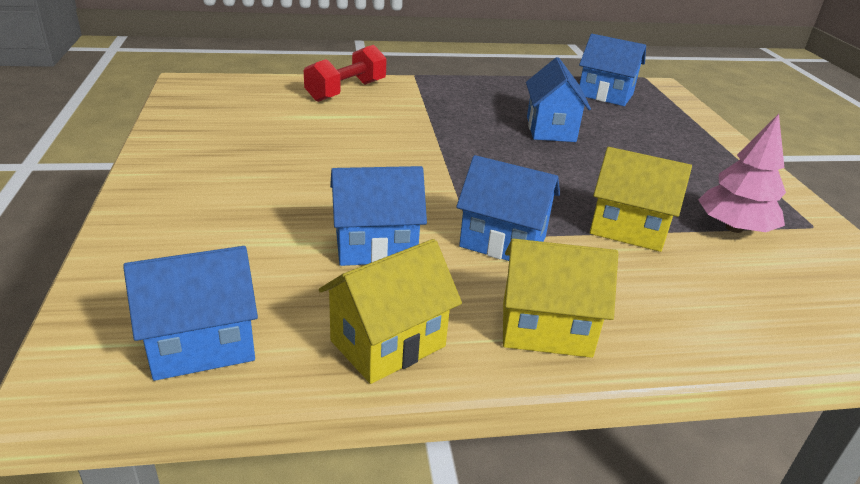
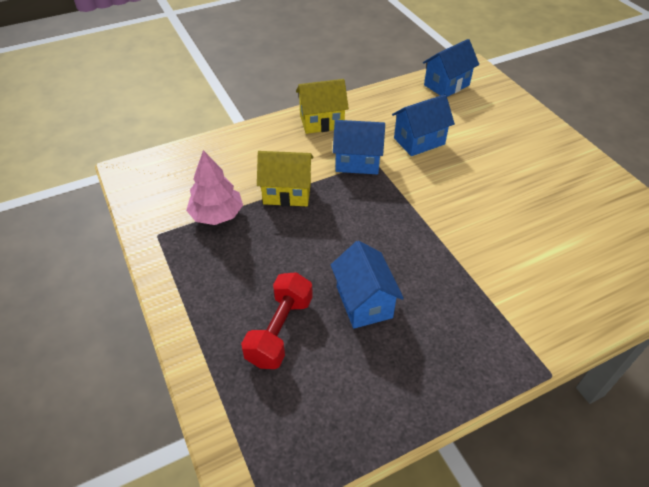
camera: 165 degrees right, 15 degrees up
(346, 91) = (578, 301): red dumbbell -> red dumbbell (280, 330)
(388, 343) = (382, 101): yellow house -> none
(605, 95) = (321, 416): blue house -> none

